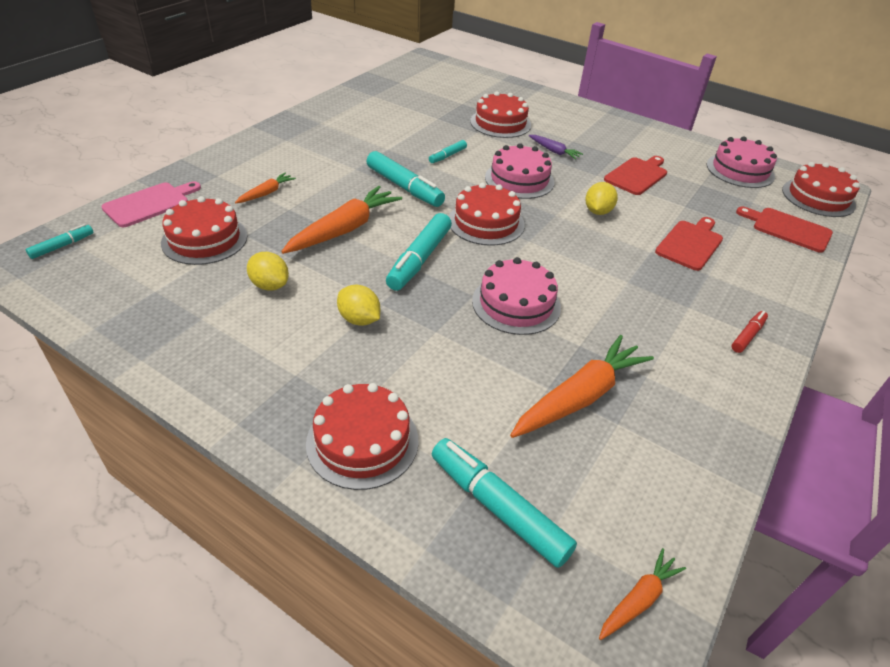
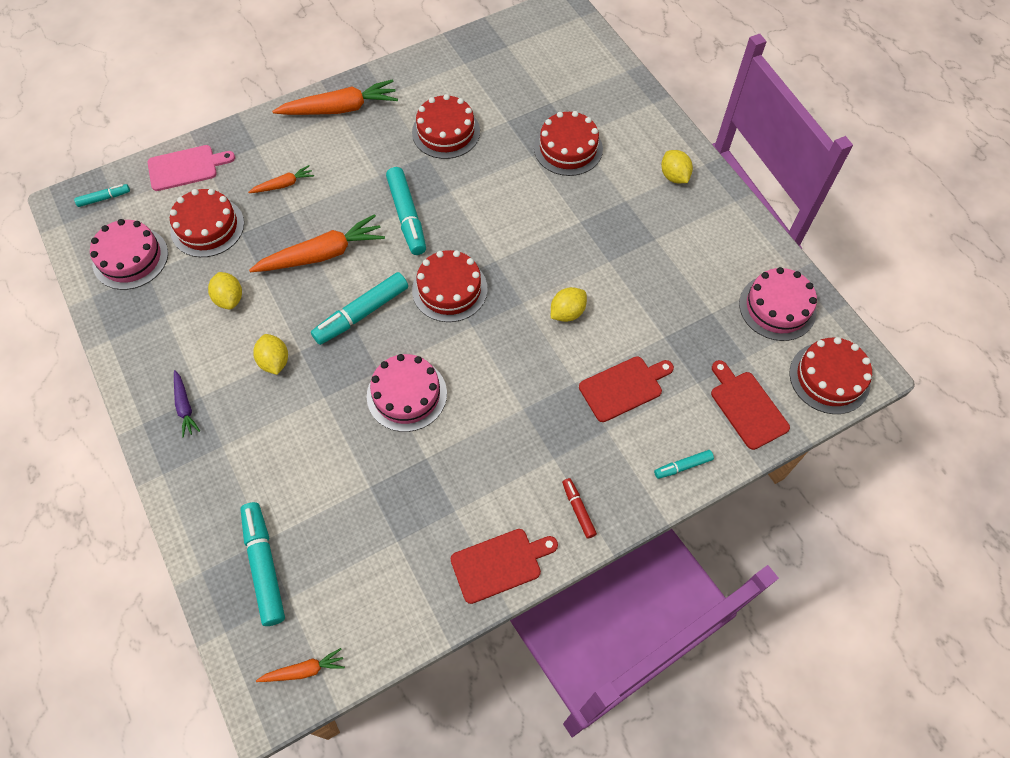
camera: 30 degrees right, 20 degrees up
(362, 441) = (211, 474): red cake -> red cake (446, 132)
(447, 156) = (477, 184): turquoise marker -> turquoise marker (682, 466)
(519, 180) = (523, 242): pink cake -> pink cake (130, 258)
(554, 151) = (592, 211): purple carrot -> purple carrot (185, 407)
(580, 396) = (388, 505): orange carrot -> orange carrot (340, 108)
(593, 122) = (674, 176): none -> yellow lemon
(637, 175) = (652, 276): red cutting board -> red cutting board (500, 564)
(747, 335) = (578, 510): red marker -> red marker turned 90 degrees counterclockwise

